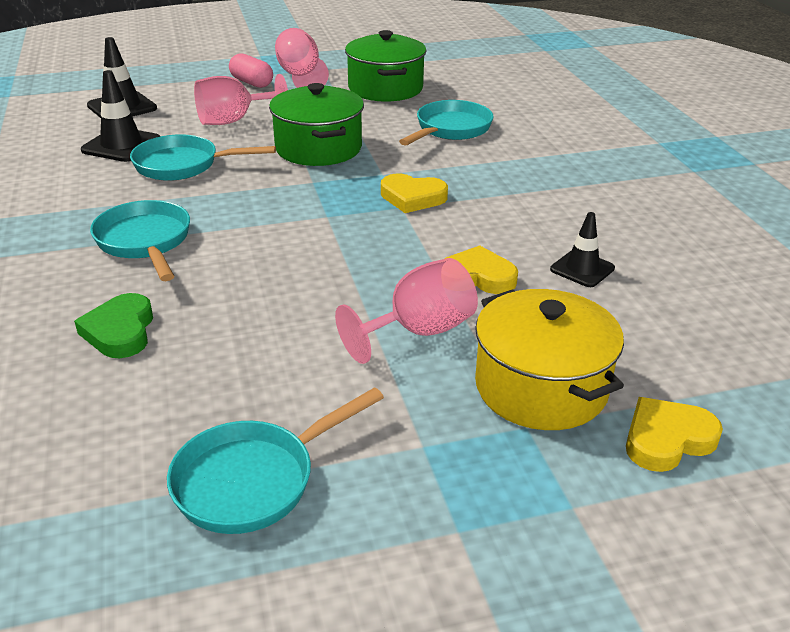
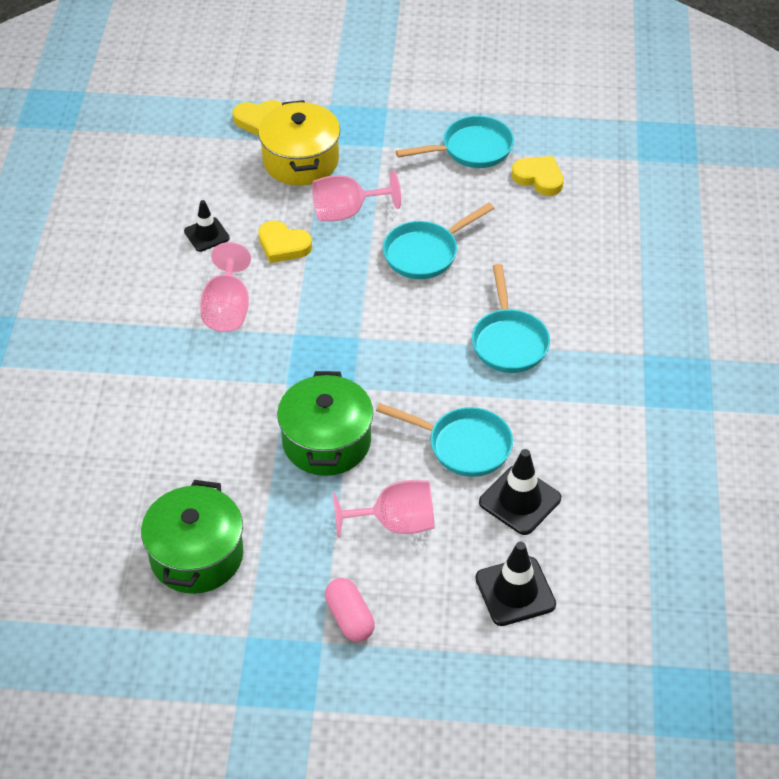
camera: 160 degrees left, 15 degrees up
(120, 331) = (532, 257): green heart -> none
(300, 76) = (283, 621): pink goblet -> pink goblet (227, 309)
(412, 197) = (278, 342): yellow heart -> yellow heart (539, 178)
(450, 129) = (179, 442): turquoise pan -> turquoise pan (425, 253)

